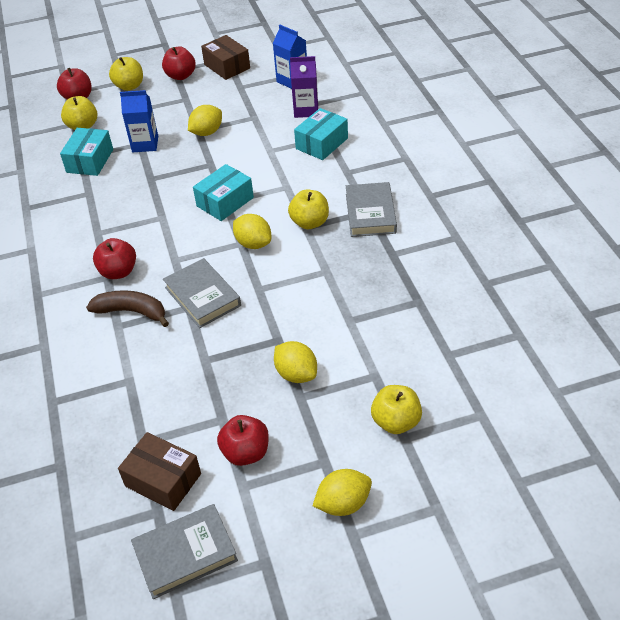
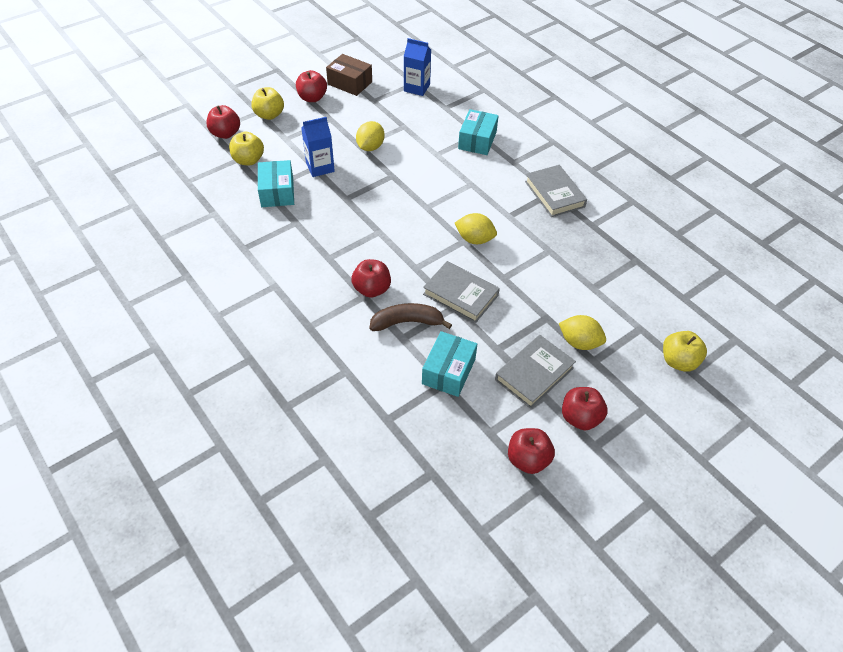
camera: 25 degrees left, 5 degrees up
(163, 480) = (528, 459): brown box -> red apple
(185, 554) = (585, 515): grey book -> grey book (534, 374)
(225, 202) = (427, 207): turquoise box -> turquoise box (448, 371)
(306, 110) = (445, 113): purple carton -> none
(310, 222) = (510, 211): yellow apple -> none
(343, 503) = (679, 437): yellow lemon -> none

